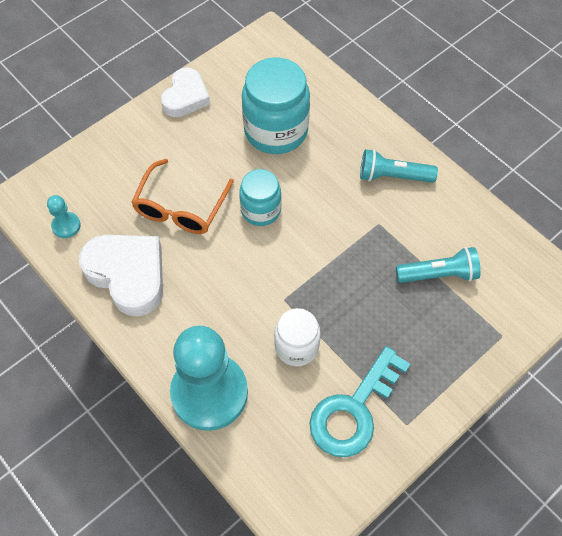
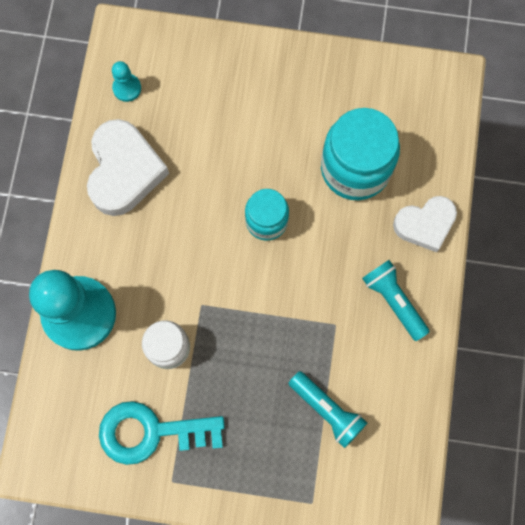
camera: 50 degrees right, 15 degrees up
(180, 207) = (215, 157): orange glasses -> none
(186, 97) = (324, 68): white heart -> white heart (425, 224)

